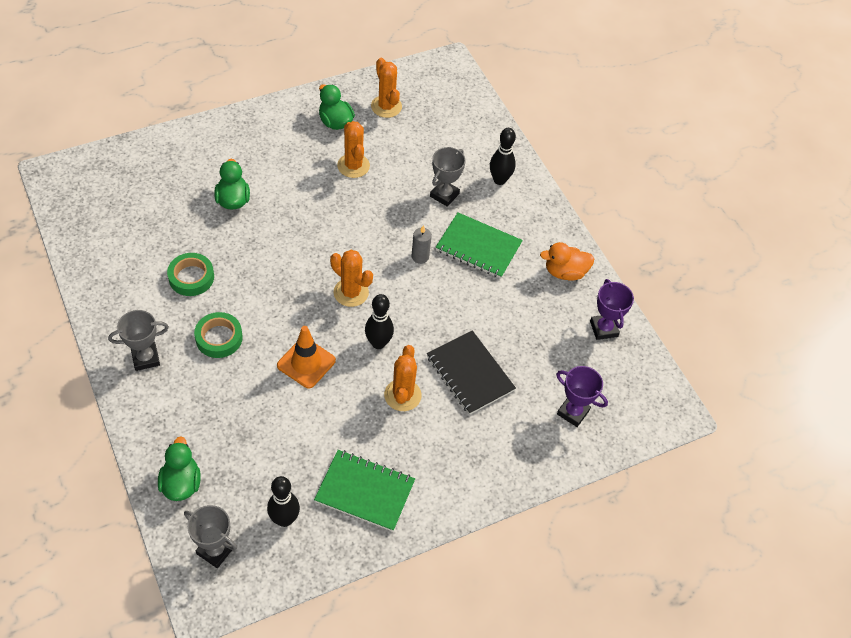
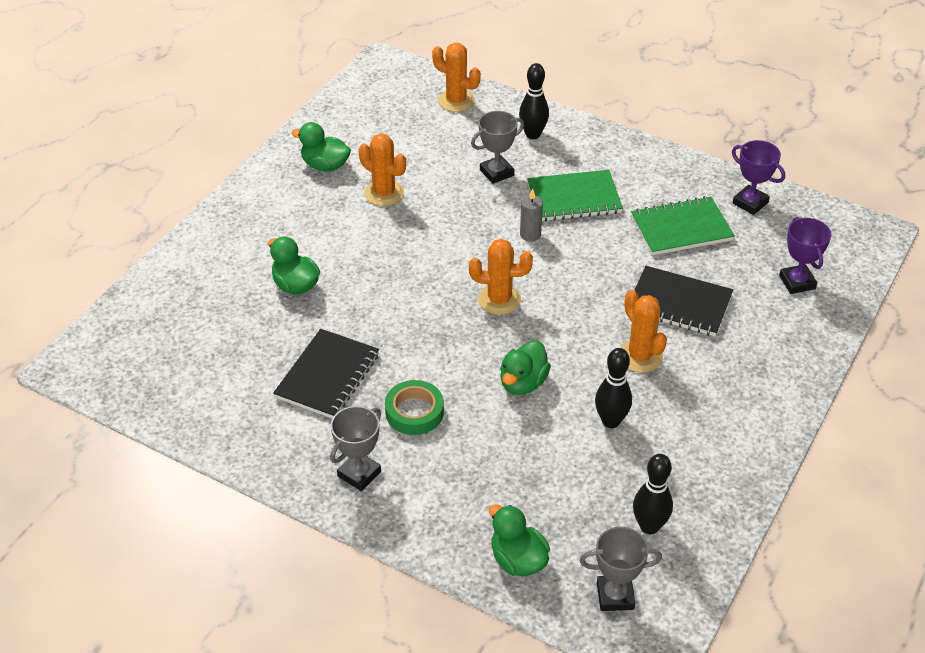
camera: 30 degrees left, 10 degrees down
(191, 277) = (327, 376): green tape -> black notebook
(306, 363) = (523, 383): orange traffic cone -> green duck
(365, 491) = (695, 456): green notebook -> green notebook (681, 228)
(378, 343) = (571, 327): black bowling pin -> black bowling pin (611, 421)
(386, 106) = (361, 128): orange cactus -> orange cactus (456, 101)
(444, 195) = (496, 172): grey trophy -> grey trophy turned 60 degrees clockwise
(565, 272) = (670, 177): orange duck -> none
(573, 412) = (797, 282): purple trophy -> purple trophy turned 75 degrees clockwise

